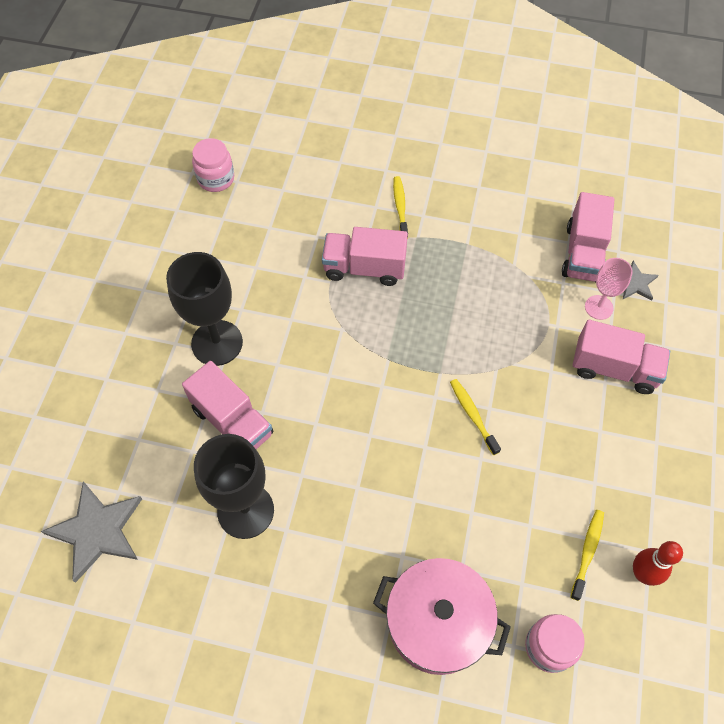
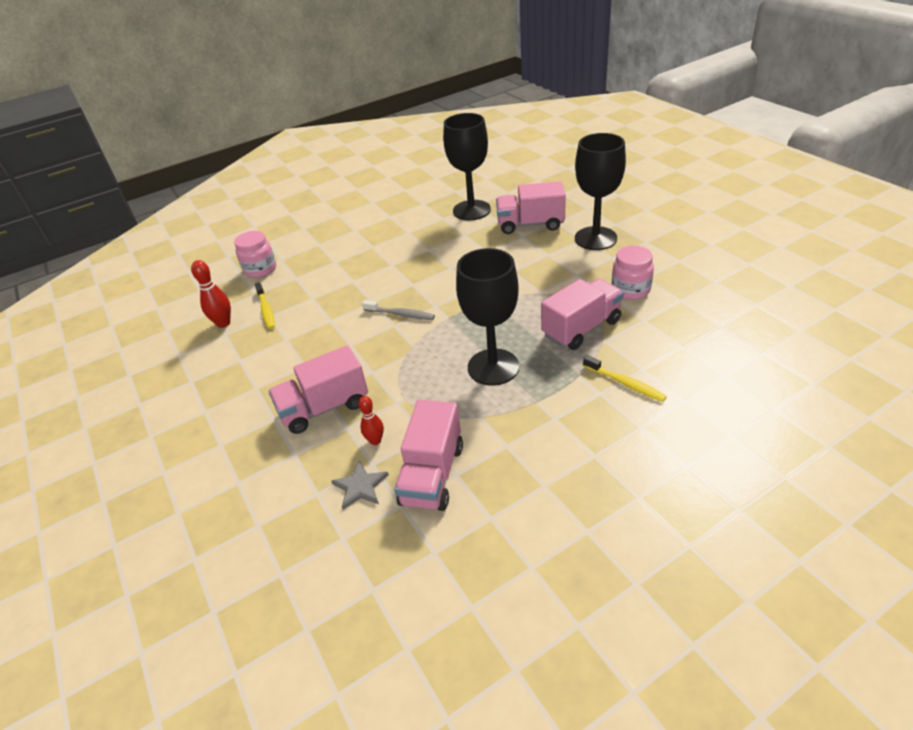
camera: 140 degrees right, 20 degrees down
(97, 531) = (525, 169): grey star -> none
(216, 179) = (770, 294): pink jar -> pink jar (630, 289)
(437, 622) = (328, 242): pink pot -> none
(462, 293) = (493, 367): none -> black goblet
(472, 415) = (401, 314): yellow toothbrush -> grey toothbrush
(583, 253) = (432, 475): pink truck -> pink truck turned 135 degrees counterclockwise
(598, 307) = (375, 441): pink goblet -> red bowling pin

